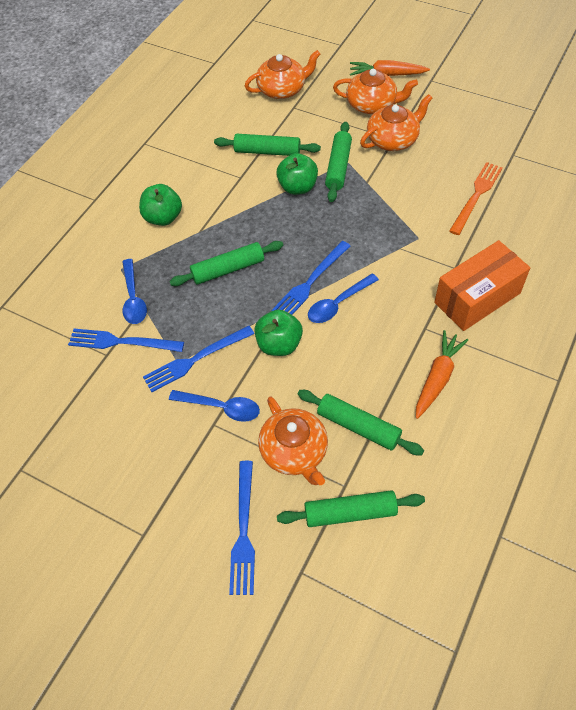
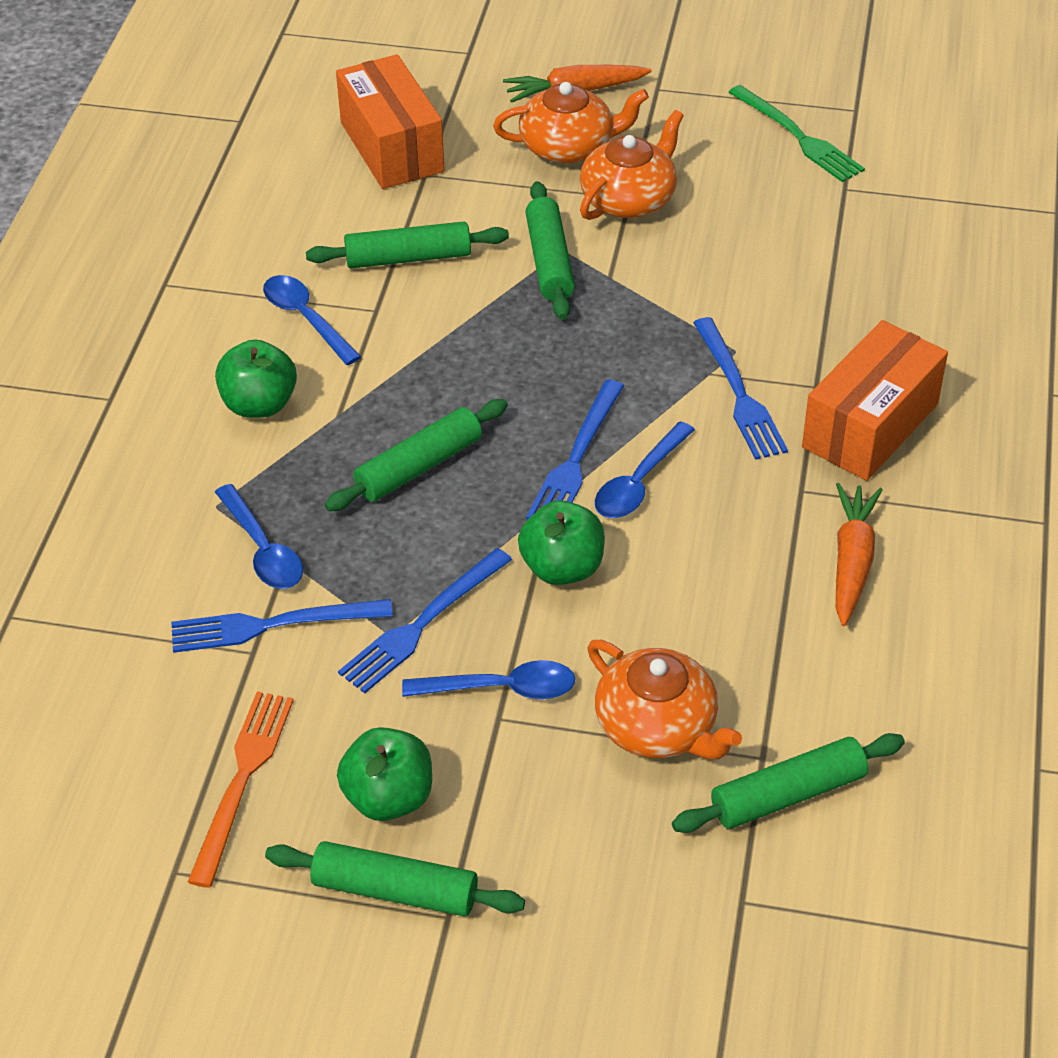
camera: 20 degrees left, 10 degrees down
(204, 175) = (306, 319): none -> blue spoon
(243, 531) = (620, 866): blue fork -> blue fork (738, 393)
(282, 89) = (392, 147): orange teapot -> orange box
(298, 187) = (489, 308): green apple -> green apple (388, 797)
(358, 426) = (750, 664): green rolling pin -> green rolling pin (395, 890)
(476, 196) = (808, 265): orange fork -> orange fork (242, 780)
(497, 120) = (797, 136): none -> green fork

